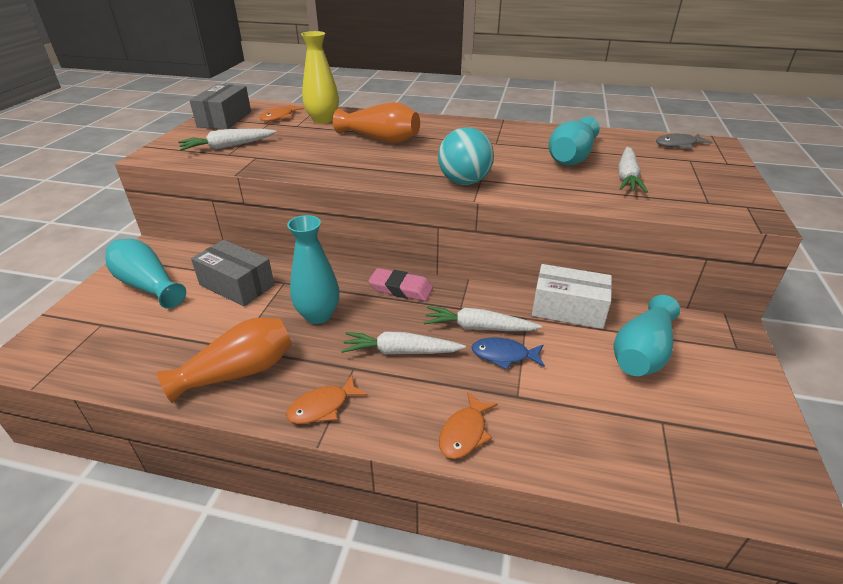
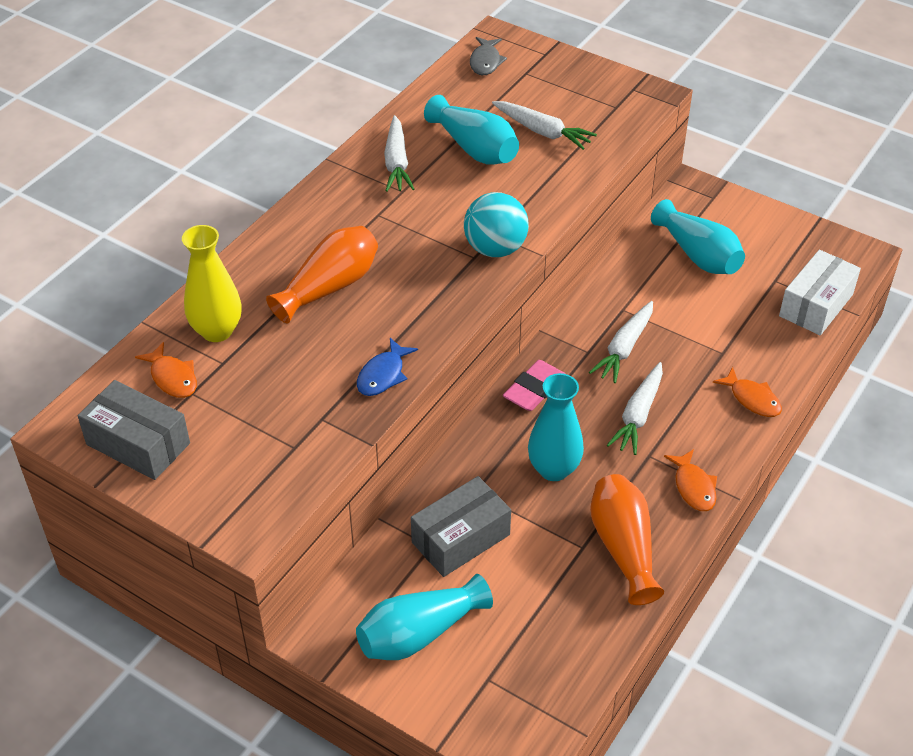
camera: 70 degrees left, 10 degrees up
(227, 147) = (265, 446): white carrot -> white carrot (397, 163)
(504, 355) = (670, 344): blue fish -> blue fish (383, 375)
(568, 309) = (622, 275): white box -> white box (816, 305)

